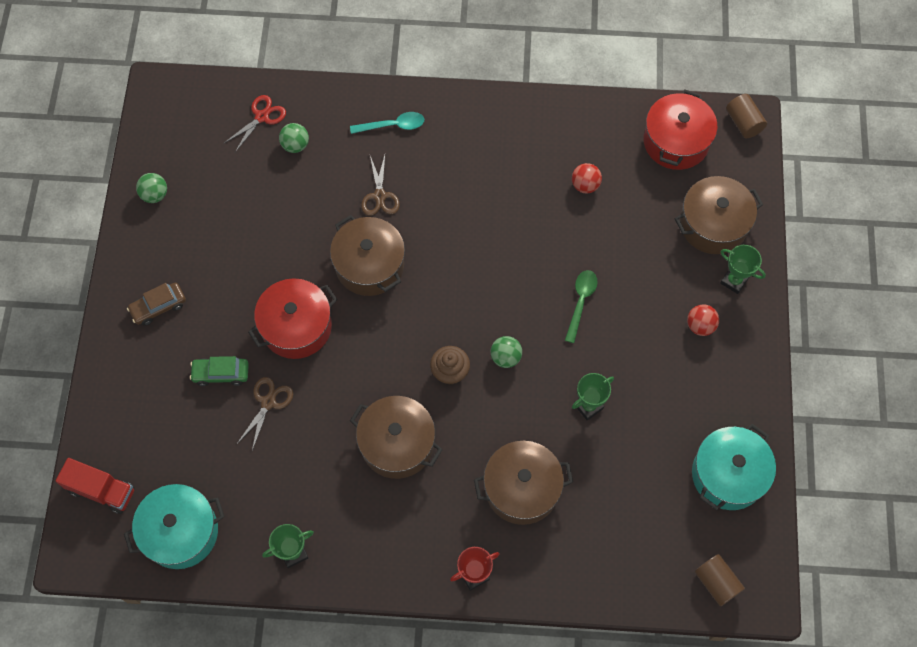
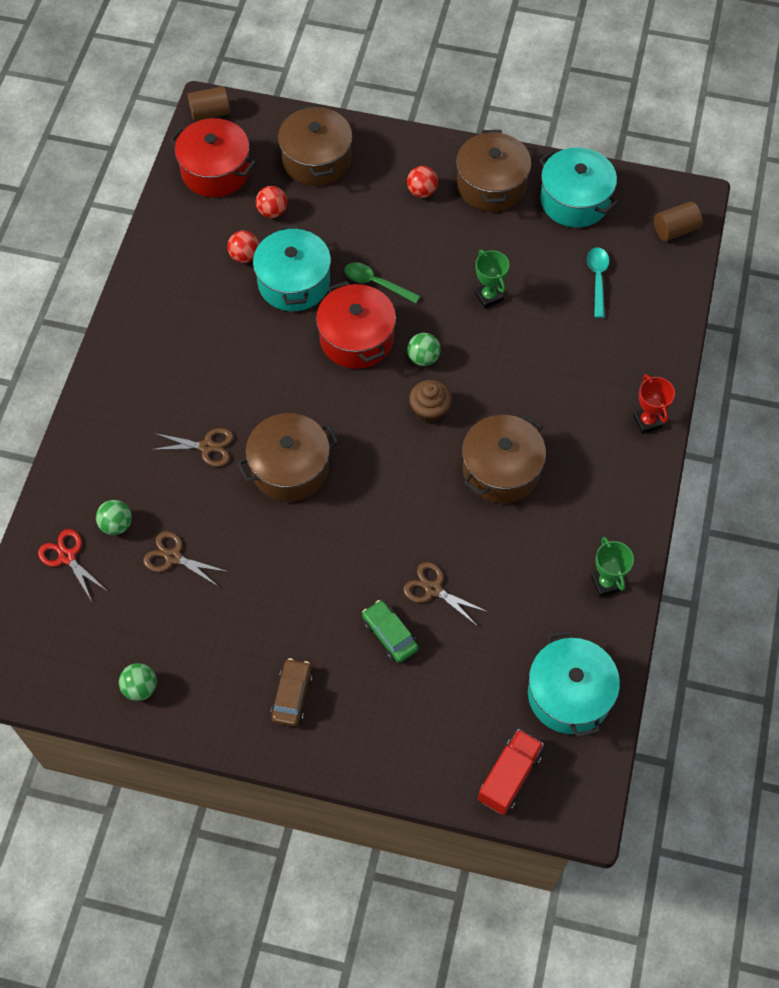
camera: 80 degrees left, 5 degrees down
(158, 307) = (292, 696): brown car -> brown car turned 150 degrees counterclockwise
(221, 374) = (390, 635): green car -> green car turned 135 degrees clockwise
(272, 193) = (173, 557): none -> brown scissors
(296, 327) = (348, 550): red pot -> red pot (356, 338)
(393, 125) = (120, 421): turquoise spoon -> turquoise spoon (597, 279)
(521, 488) = (565, 367): brown pot -> brown pot (491, 185)
(565, 231) = (294, 282): none -> turquoise pot
(641, 198) = (272, 211): none -> red ball
(734, 281) = (381, 156): green trophy -> none

